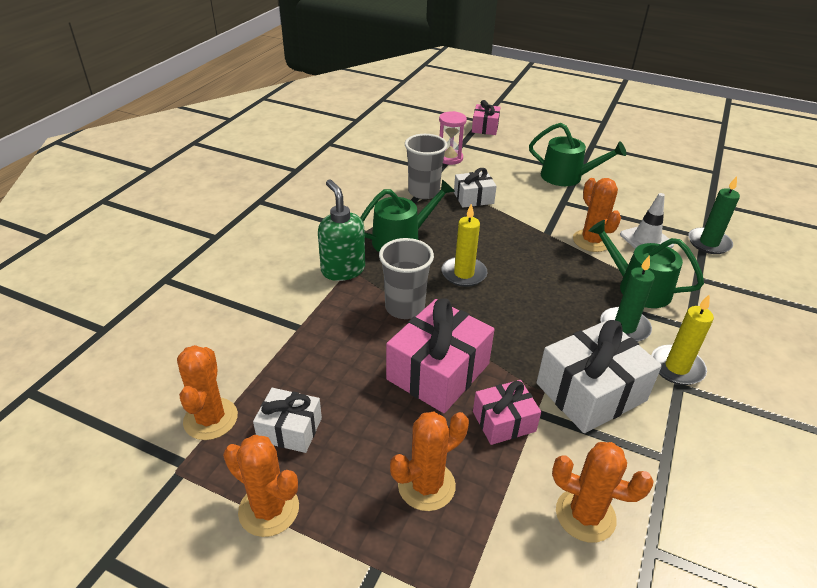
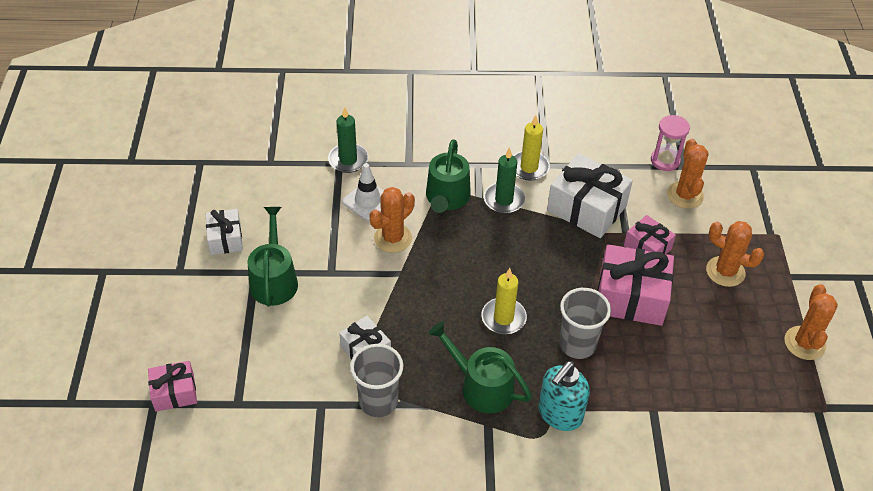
camera: 115 degrees left, 10 degrees up
(211, 419) = (777, 416): orange cactus -> none
(290, 429) = (746, 363): white gift -> white gift (225, 239)
(343, 270) = (559, 414): green soap dispenser -> turquoise soap dispenser
(449, 158) = (283, 403): pink hourglass -> pink hourglass (665, 160)

